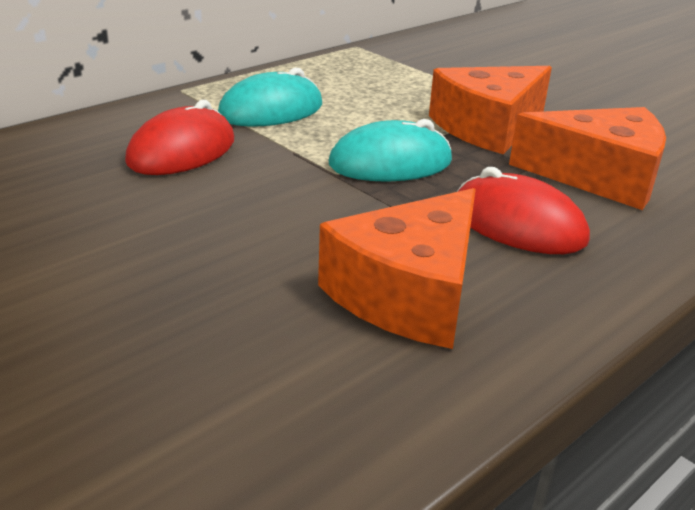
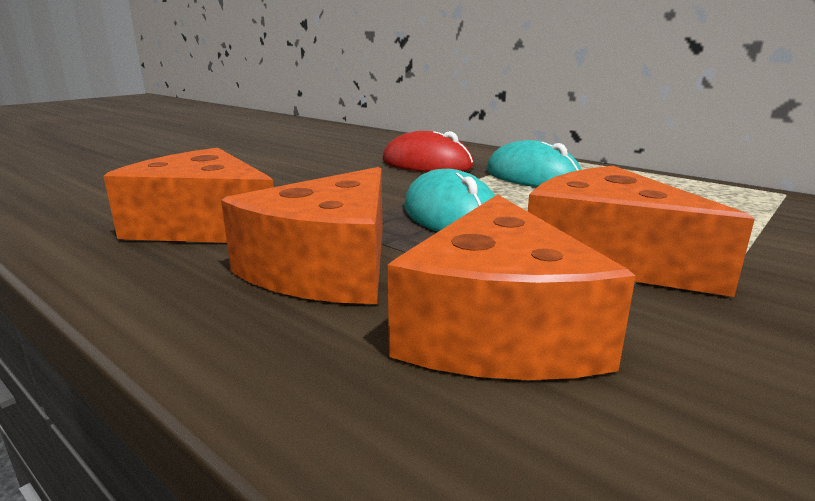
camera: 85 degrees right, 10 degrees down
(517, 224) = (328, 267): red mouse -> orange cheese

